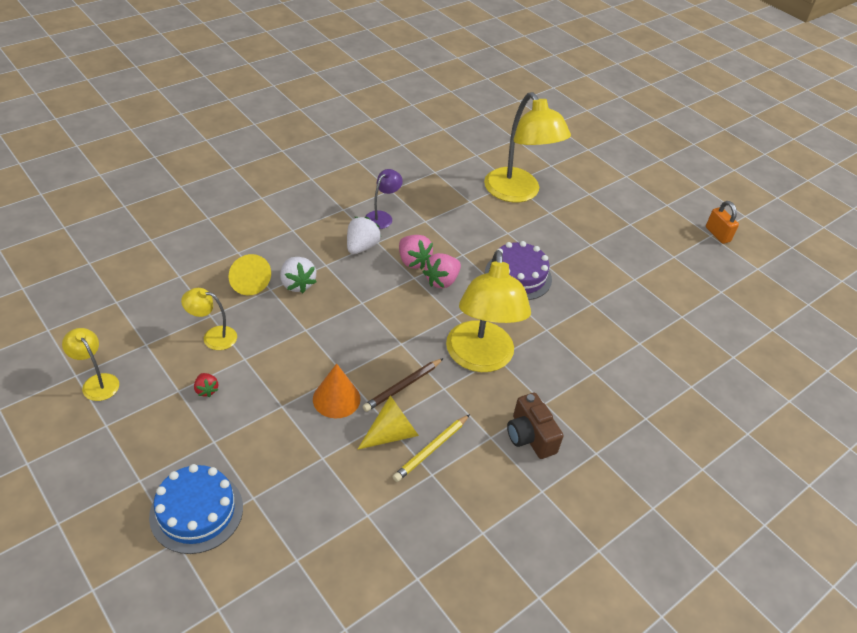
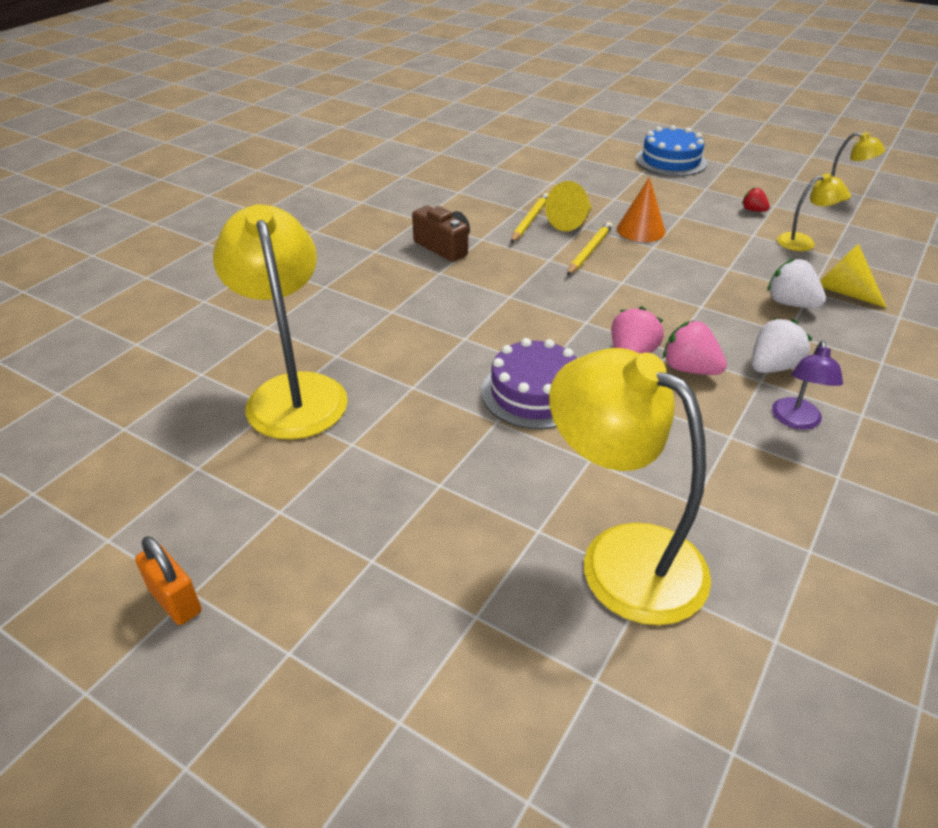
camera: 165 degrees right, 5 degrees down
(361, 247) = (772, 367): white strawberry -> white strawberry turned 135 degrees counterclockwise
(402, 386) = (590, 251): brown pencil -> yellow pencil
(480, 359) = (528, 290): yellow lamp -> yellow lamp (293, 392)

